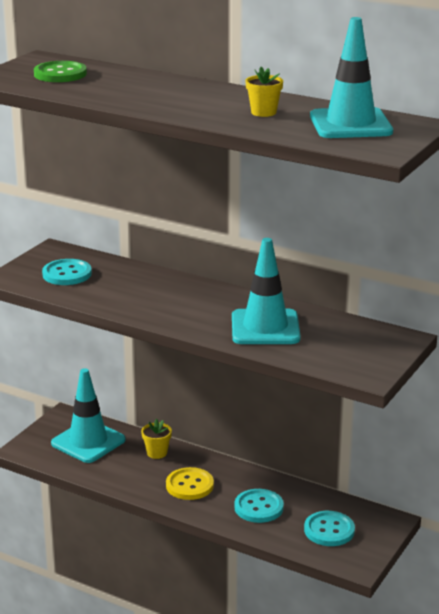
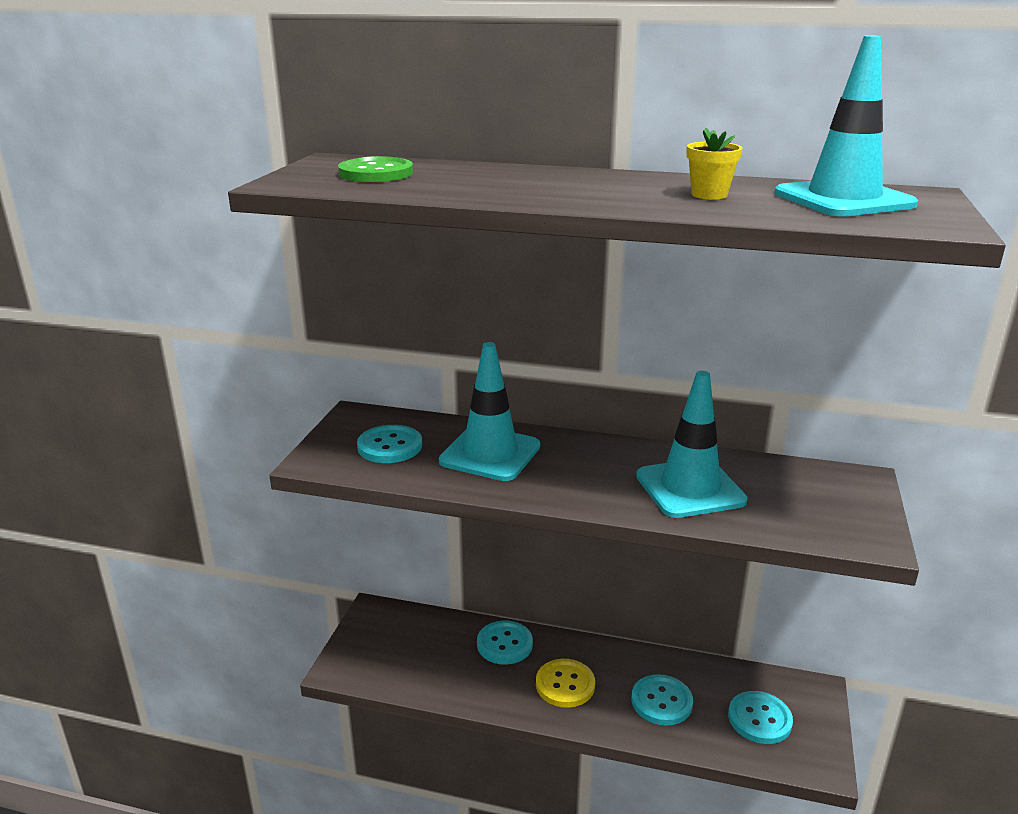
camera: 15 degrees left, 0 degrees up
(88, 442) = (415, 643): turquoise traffic cone -> turquoise traffic cone (490, 454)
(157, 453) = (504, 644): yellow flower pot -> turquoise button

